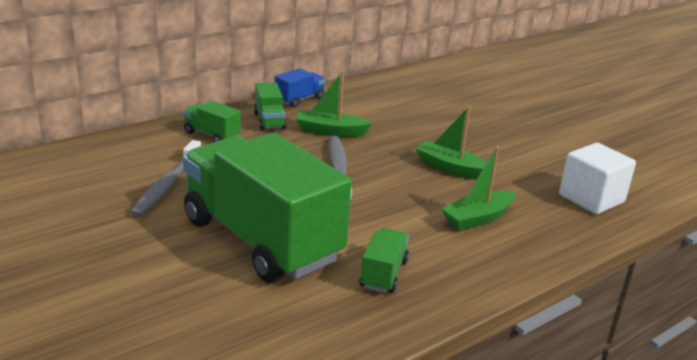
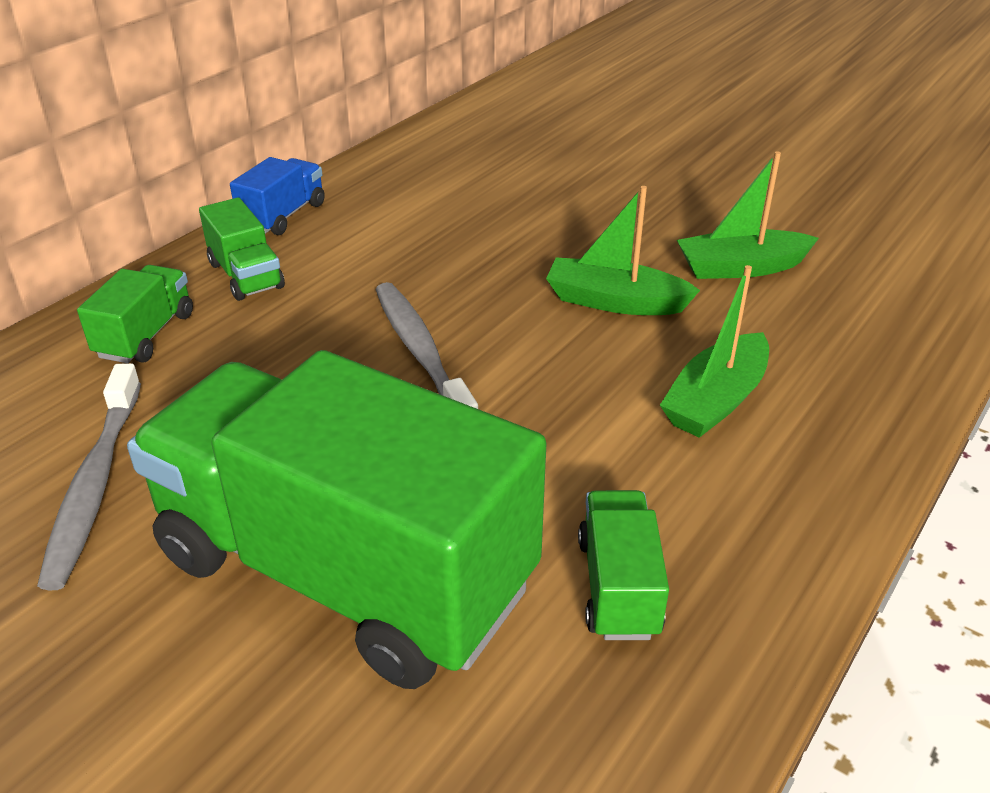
camera: 15 degrees left, 10 degrees up
(212, 135) = (146, 335): green truck -> green truck turned 90 degrees clockwise
(330, 131) = (369, 272): green boat -> green boat (741, 268)
(591, 198) = (870, 306): white cube -> none

